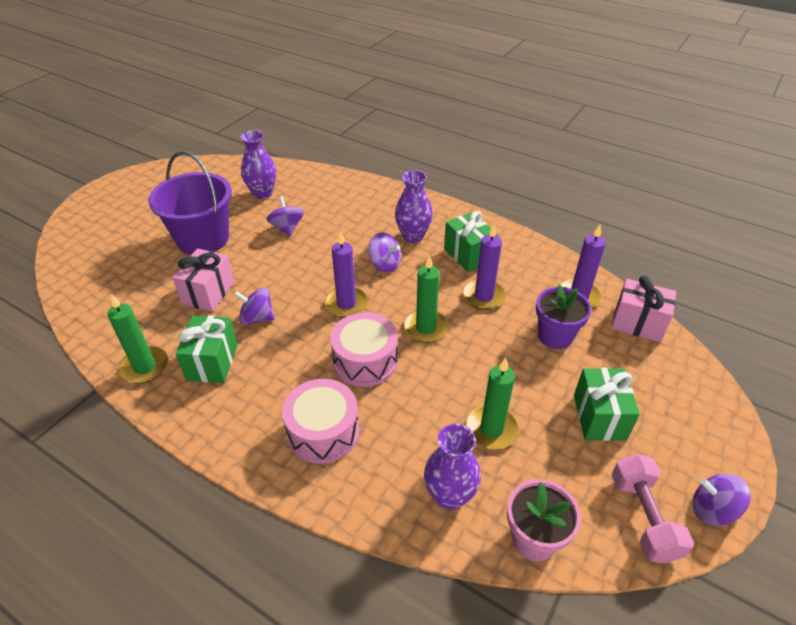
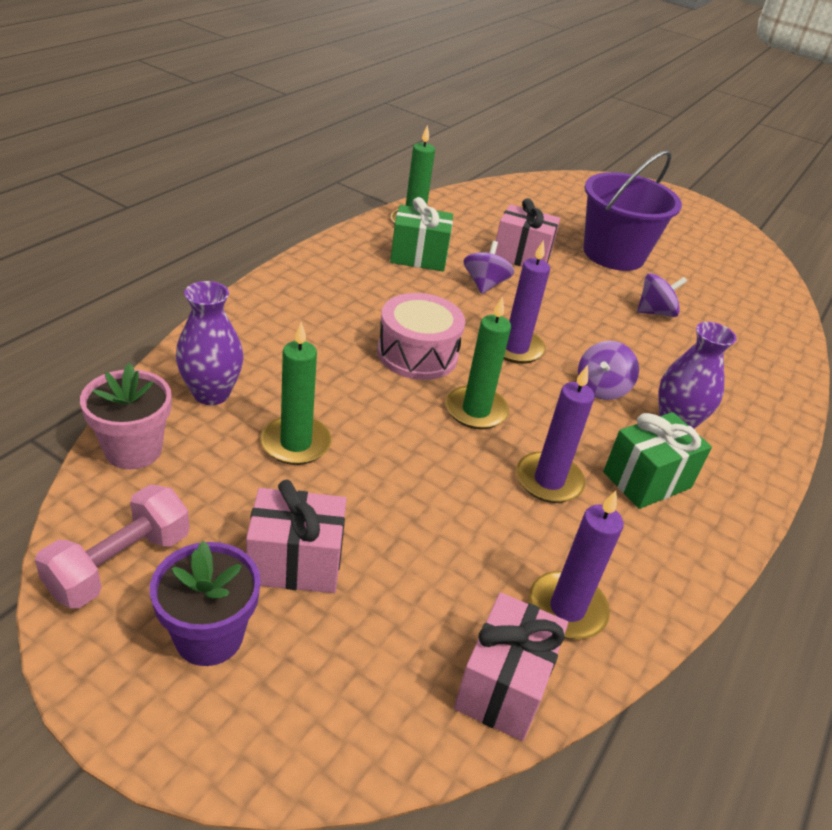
camera: 85 degrees right, 5 degrees down
(262, 193) = (722, 297): purple vase -> none
(323, 432) = (317, 317): pink drum -> none
(555, 336) = (464, 549): purple flower pot -> purple flower pot (209, 636)
(599, 417) = (295, 563): green gift -> pink gift
(643, 517) = (119, 564): pink dumbbell -> pink dumbbell turned 45 degrees counterclockwise
(712, 510) = (98, 655): purple spinning top -> none

